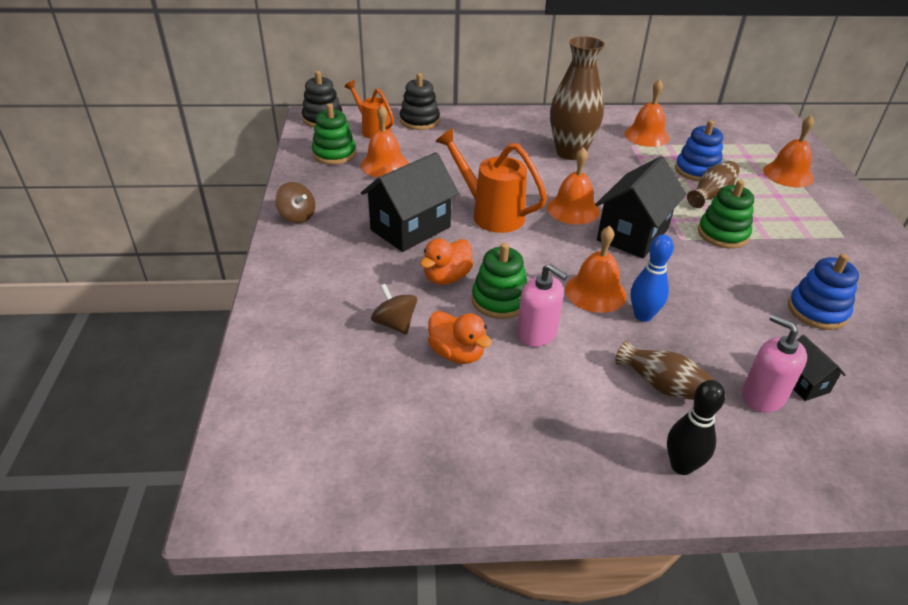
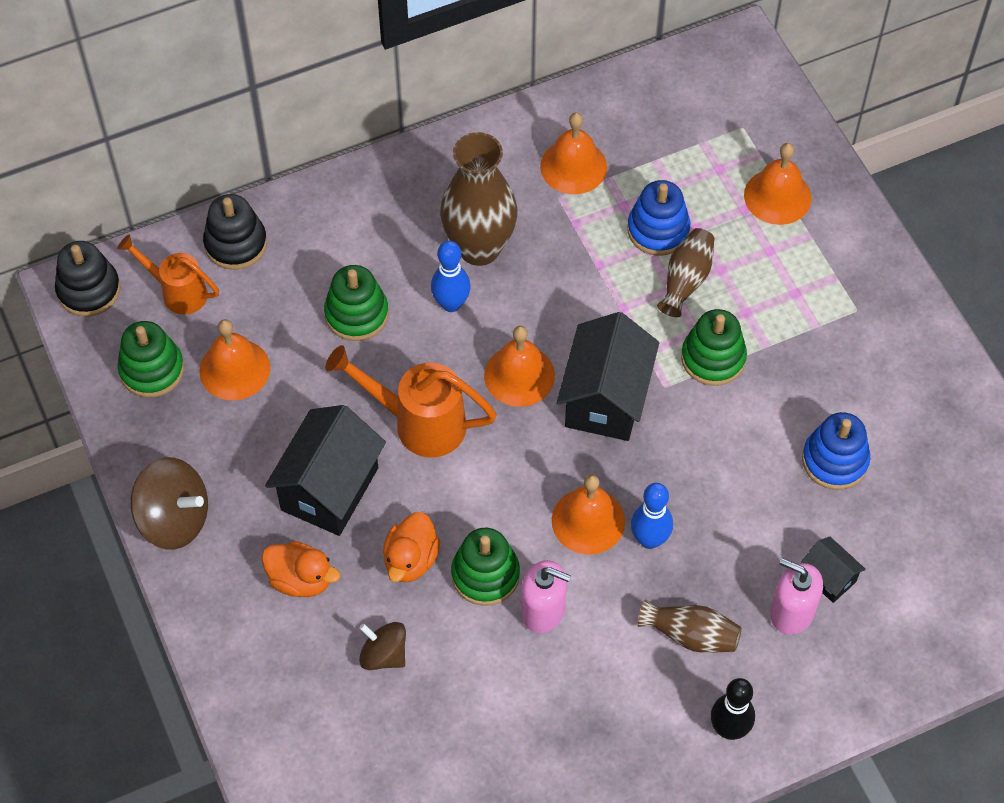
camera: 20 degrees left, 20 degrees up
(297, 216) = (174, 519): brown spinning top -> brown spinning top, size x1.60
(457, 353) = (469, 671): orange duck -> orange duck (301, 579)
(476, 161) = (356, 314): none -> green stacking toy
(540, 170) = (451, 304): none -> blue bowling pin

